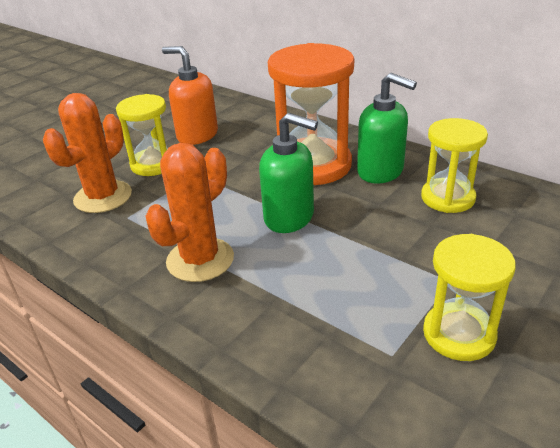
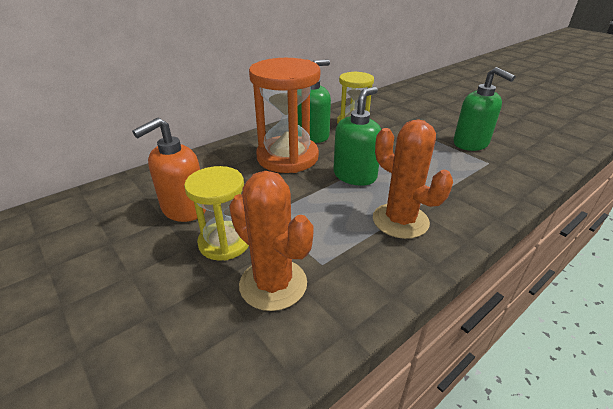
camera: 80 degrees left, 0 degrees up
(459, 334) = (471, 143): yellow hourglass -> green soap dispenser

